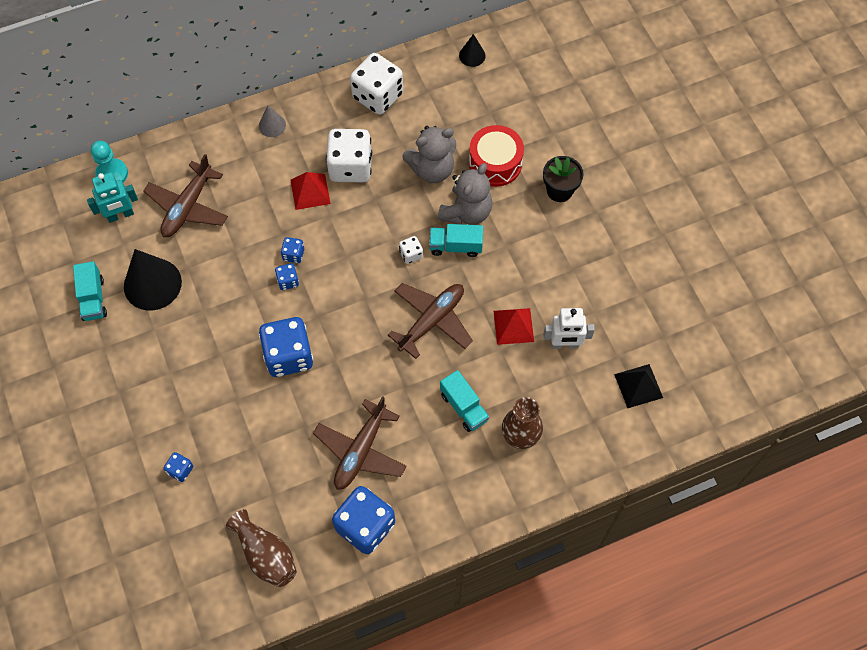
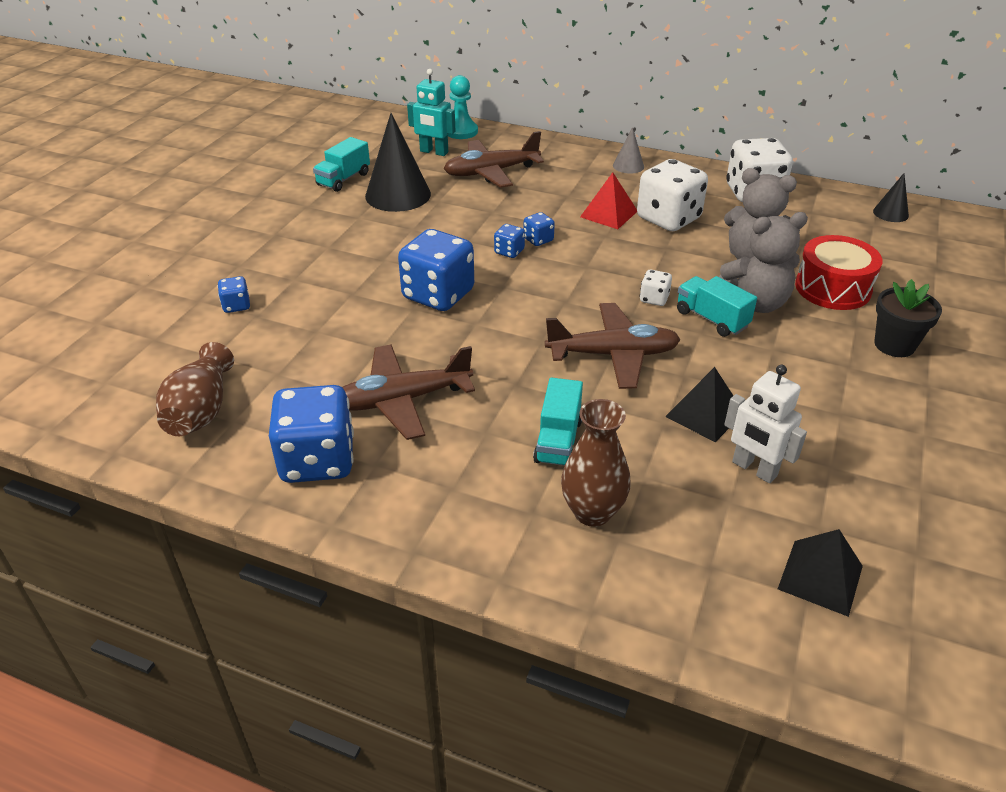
camera: 45 degrees right, 25 degrees down
(513, 326) = (704, 414): red pyramid -> black pyramid

